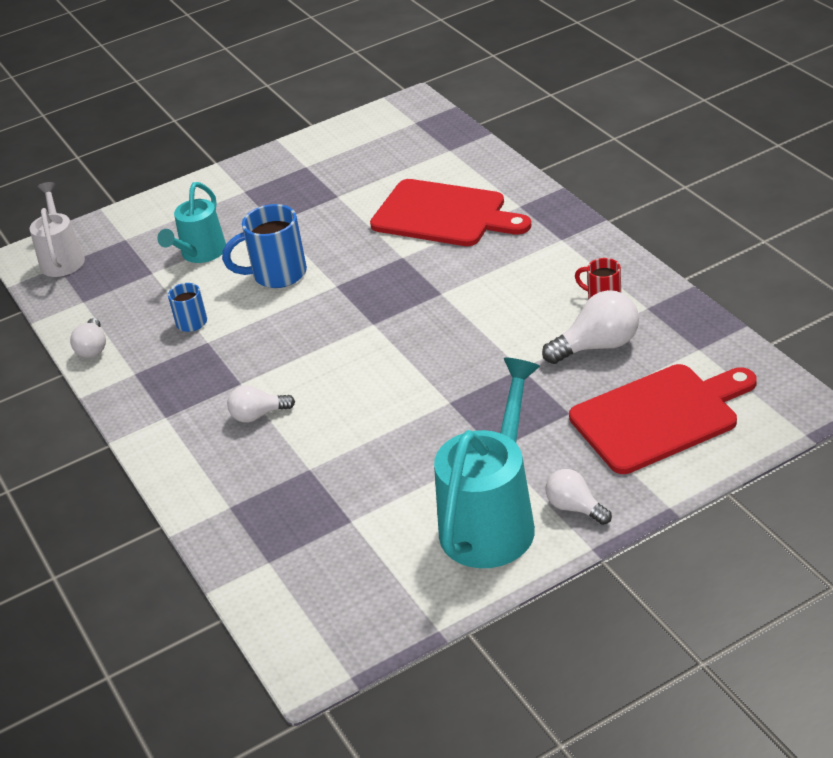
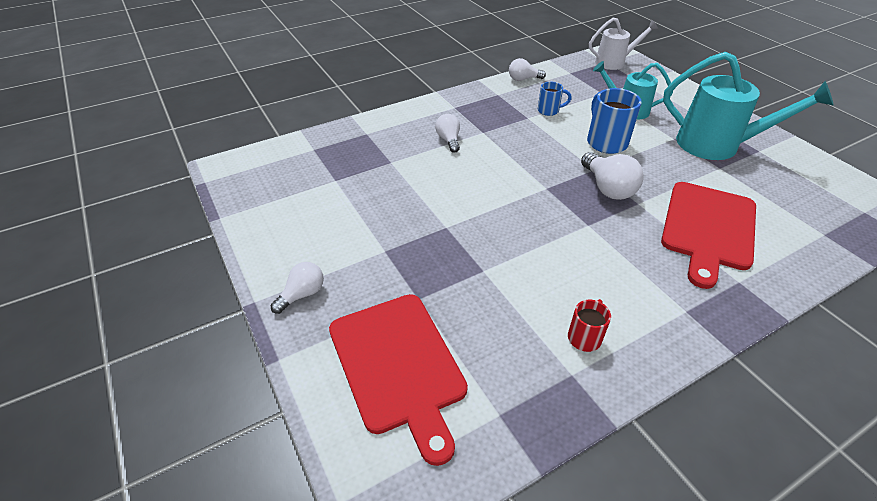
camera: 85 degrees right, 5 degrees up
(493, 519) = (309, 246): turquoise watering can -> turquoise watering can (718, 145)
(597, 346) = (509, 326): white light bulb -> white light bulb (607, 188)

